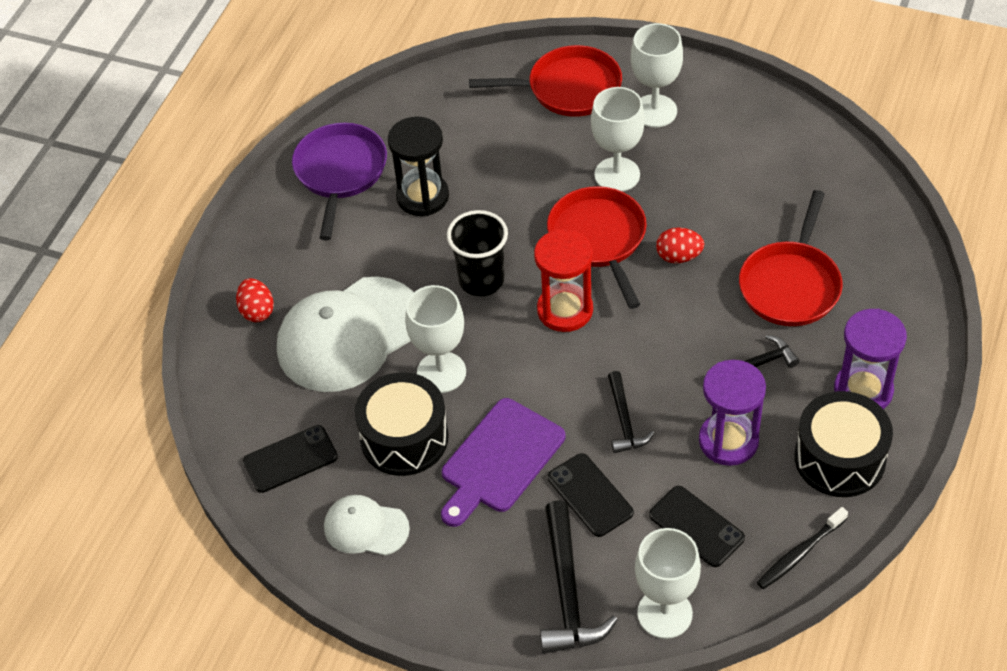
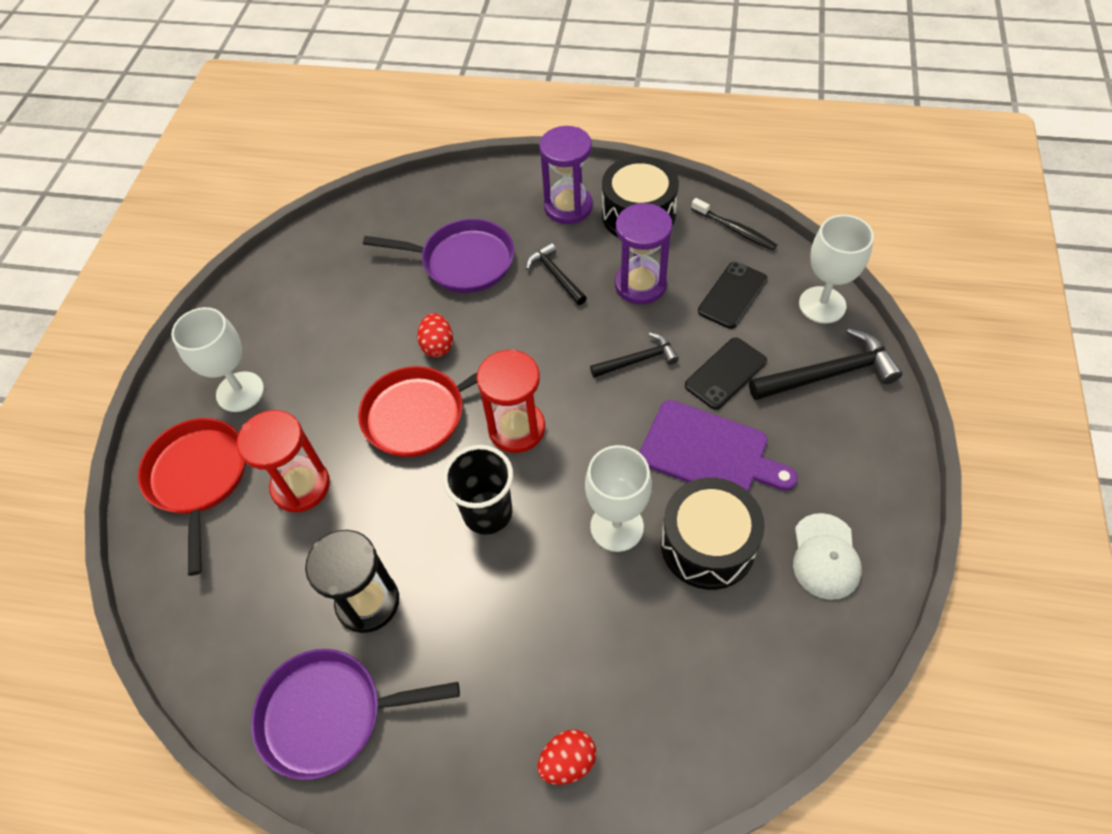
camera: 100 degrees left, 5 degrees up
(290, 459) = (768, 658): black phone -> none
(349, 335) = (584, 636): white cap -> none
(543, 154) = (301, 486): none -> red hourglass
(617, 175) = (331, 412): white goblet -> none
(791, 285) = (462, 261): red pan -> purple pan

